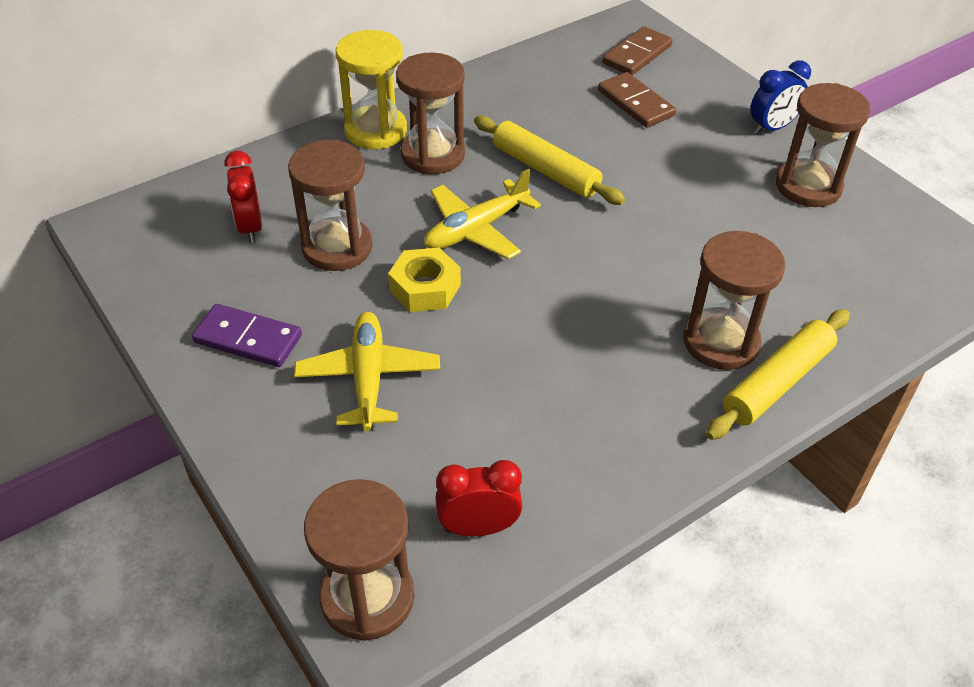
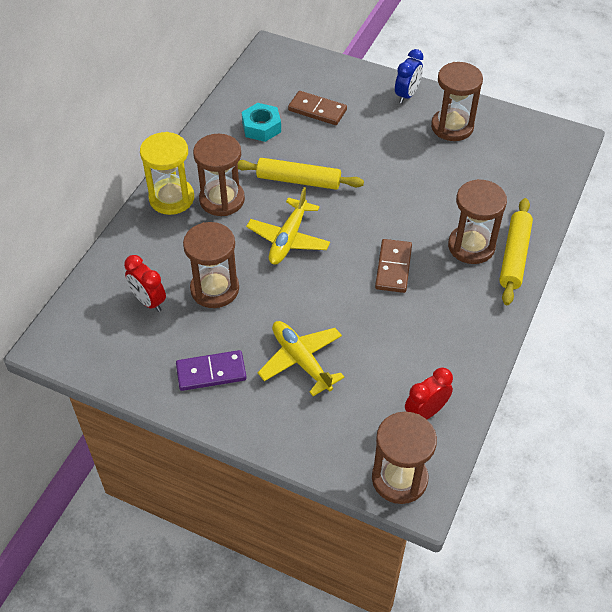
camera: 30 degrees left, 5 degrees up
(425, 288) = (288, 290): yellow nut -> none
(549, 97) = (261, 127): none -> turquoise nut
(636, 54) = (292, 74): brown domino -> brown domino (393, 267)

